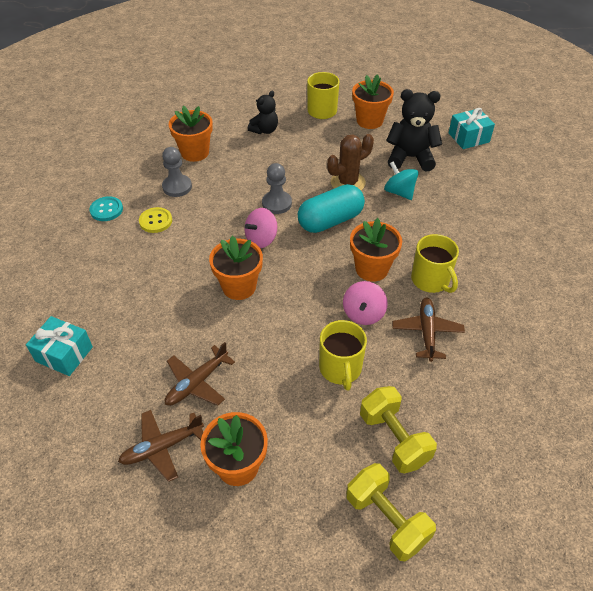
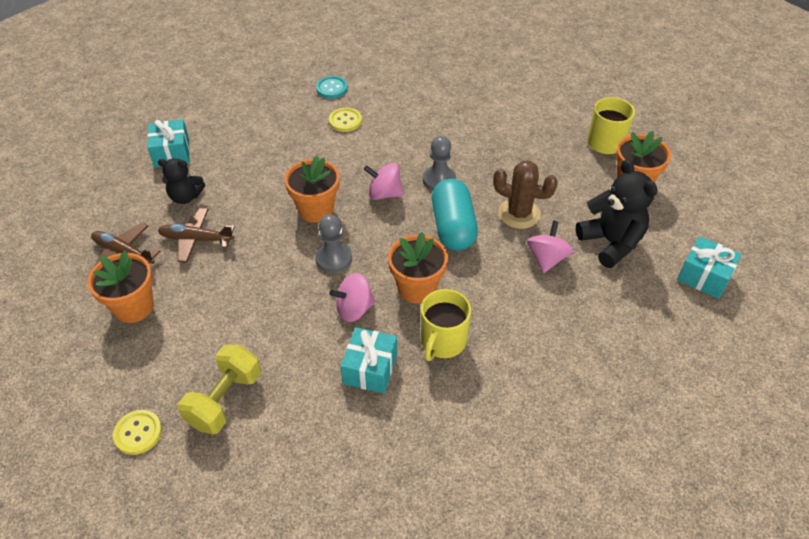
camera: 55 degrees right, 0 degrees up
(177, 187) = (397, 110): grey pawn -> grey pawn (333, 258)
(195, 152) = (450, 96): orange flower pot -> none
(264, 130) = (529, 120): black teddy bear -> black teddy bear (185, 197)
(330, 220) = (453, 227): turquoise capsule -> turquoise capsule turned 60 degrees clockwise
(340, 368) = (276, 324): yellow mug -> none
(386, 519) = (138, 433): yellow dumbbell -> yellow button
(399, 192) = (547, 258): turquoise spinning top -> pink spinning top
(427, 332) = (370, 369): brown plane -> turquoise gift

